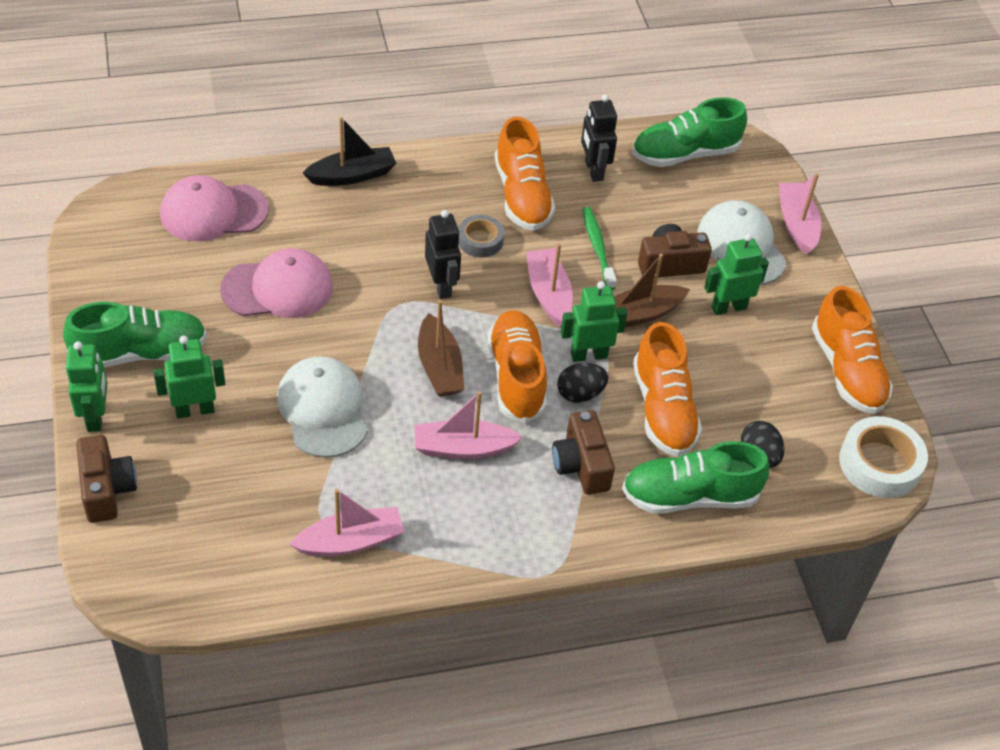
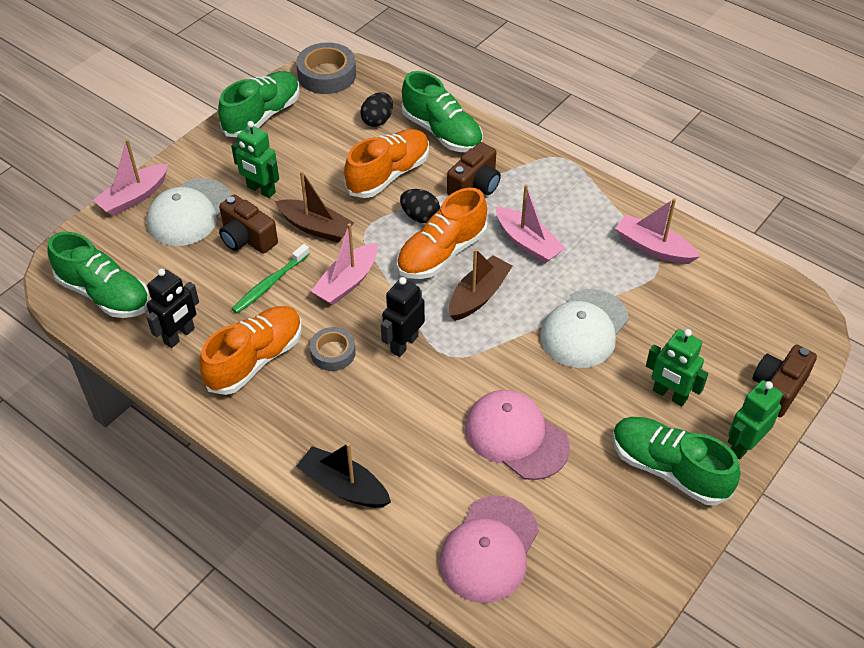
camera: 125 degrees left, 0 degrees up
(213, 212) = (489, 549): pink cap -> pink cap turned 75 degrees clockwise
(588, 355) = (381, 231): green robot -> none
(847, 370) = (262, 116): orange shoe -> green shoe
(879, 464) = (327, 75): white tape -> grey tape

